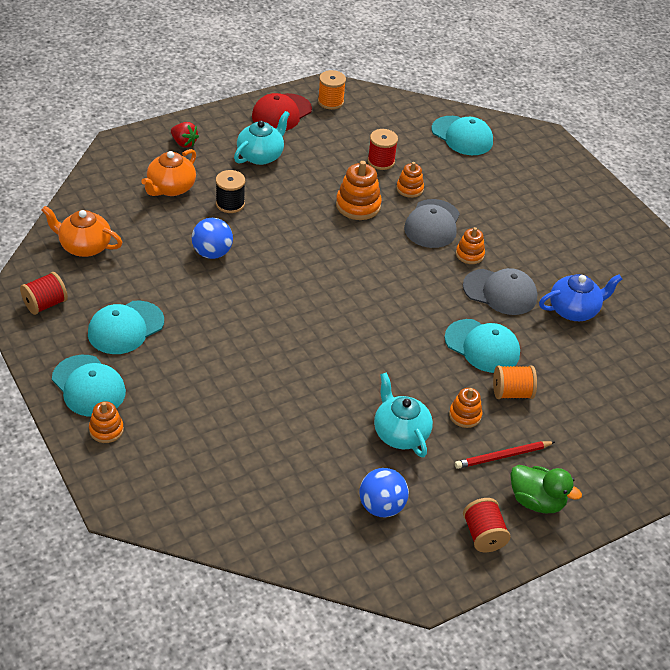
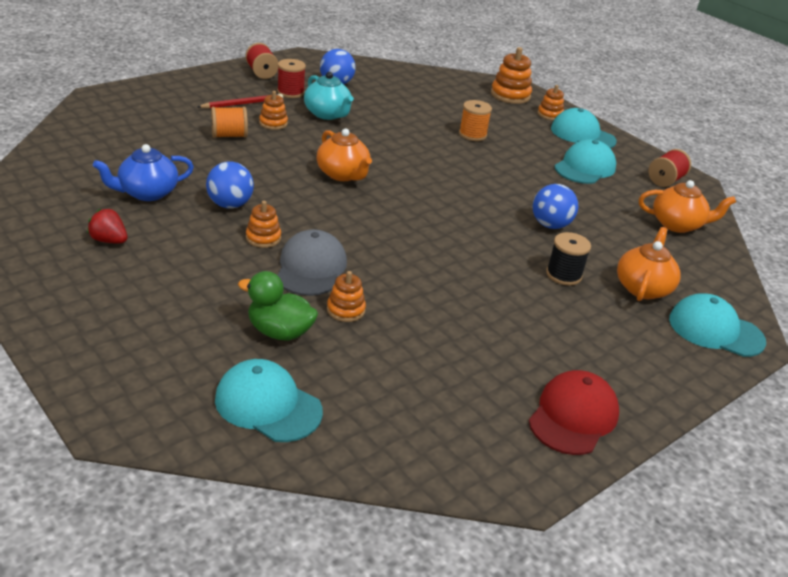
camera: 170 degrees right, 10 degrees down
(184, 143) = (674, 349): red strawberry -> red strawberry (109, 240)
(261, 155) = (563, 340): turquoise teapot -> none
(330, 102) = (505, 450): orange spool -> orange spool (472, 134)
(358, 205) = (410, 283): orange stacking toy -> orange stacking toy (510, 95)
(381, 161) = (394, 347): red spool -> red spool (290, 92)
(394, 327) = (343, 174): none -> orange teapot
(482, 346) = (254, 163): turquoise cap -> turquoise cap (715, 330)
(500, 292) = (230, 205): grey cap -> blue ball
(536, 501) = (219, 85): green duck -> green duck (279, 332)

